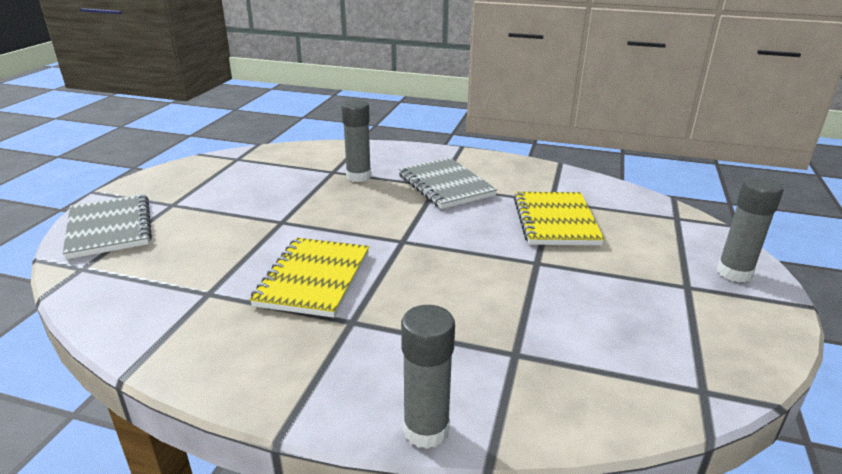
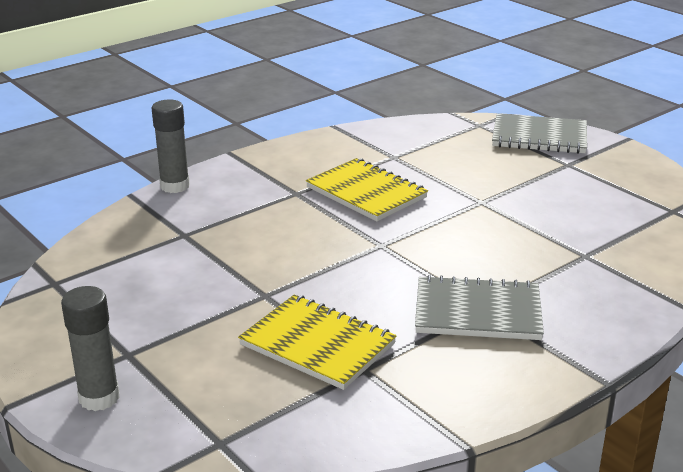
camera: 125 degrees right, 0 degrees up
(358, 176) = (555, 266): grey glue stick -> none

